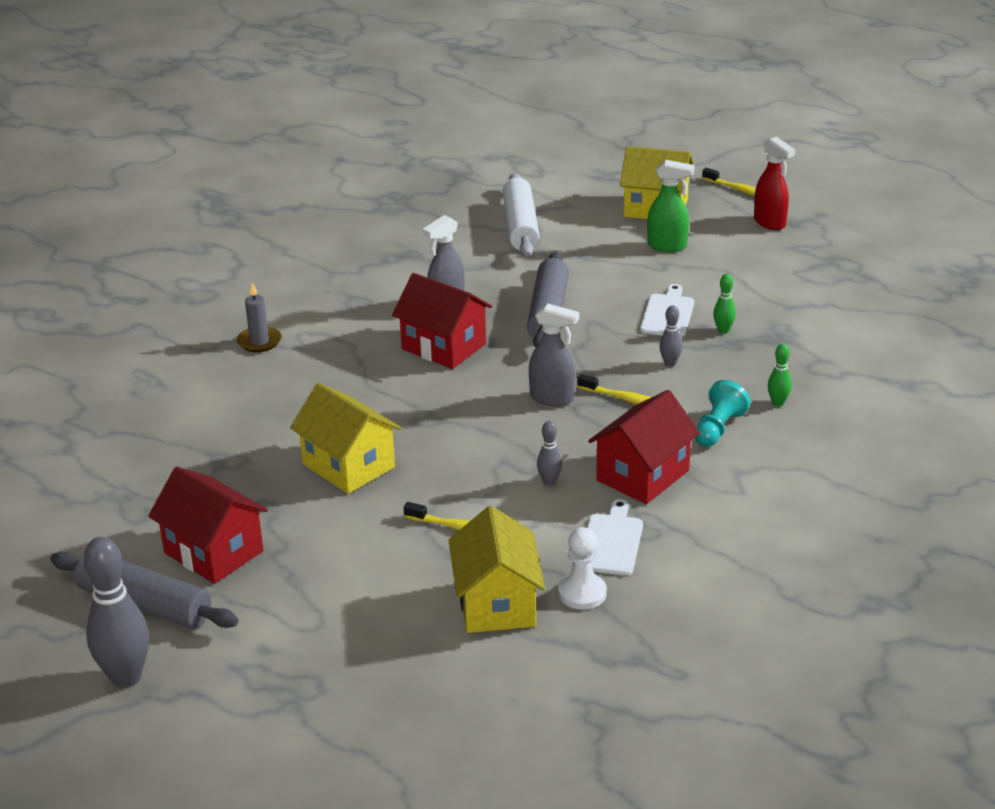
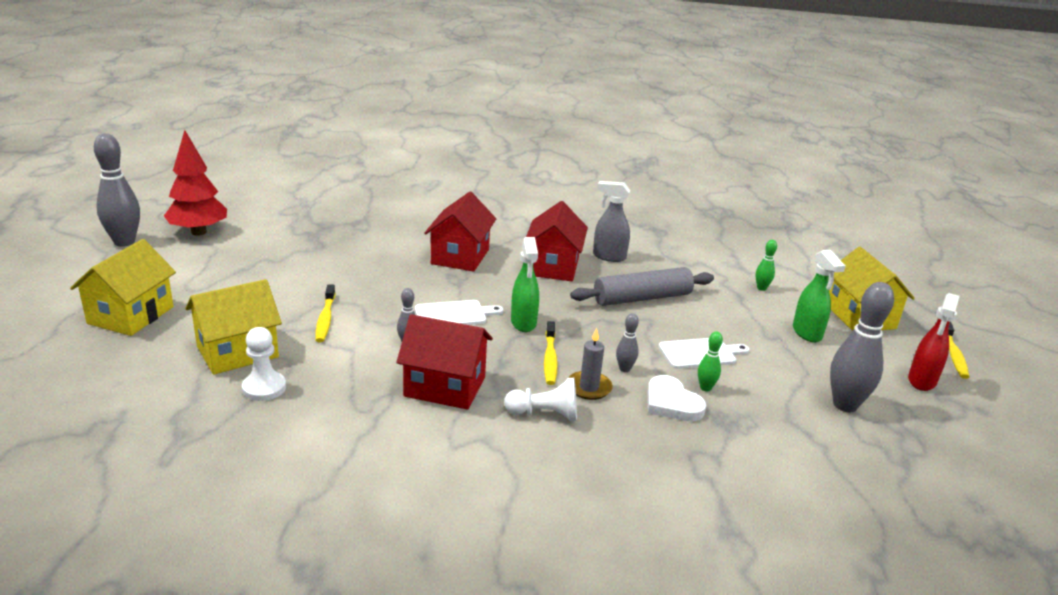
camera: 60 degrees right, 5 degrees down
(144, 604) = (198, 232): grey rolling pin -> red tree
(213, 552) = (259, 240): red house -> red house (460, 256)
(259, 341) = (500, 206): grey candle -> grey candle (589, 387)
(348, 465) = (379, 263): yellow house -> yellow house (131, 315)
(520, 226) = (750, 263): white rolling pin -> none
(552, 398) = (523, 323): grey spray bottle -> green spray bottle
(611, 542) = (340, 389): white cutting board -> white cutting board (453, 314)
(718, 428) = (545, 414): turquoise pawn -> white pawn
(736, 355) = (672, 403): none -> white heart
(778, 403) = (615, 442): green bowling pin -> green bowling pin (761, 288)
(783, 272) = (845, 405): none -> grey bowling pin

